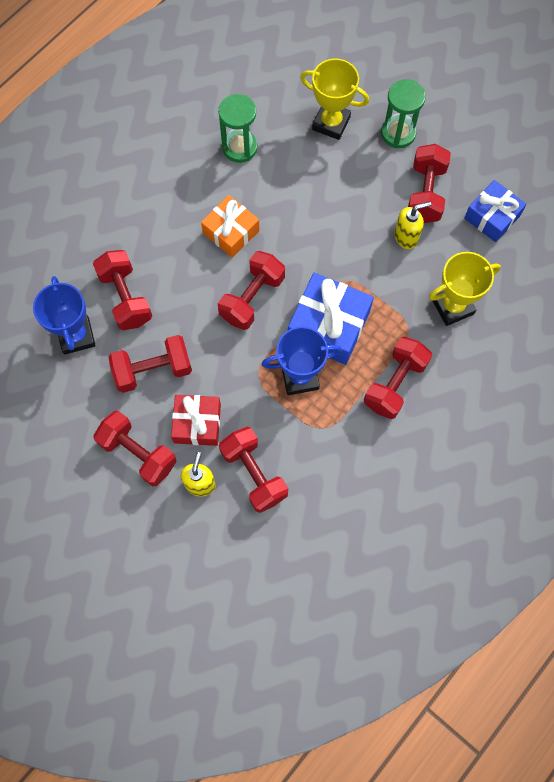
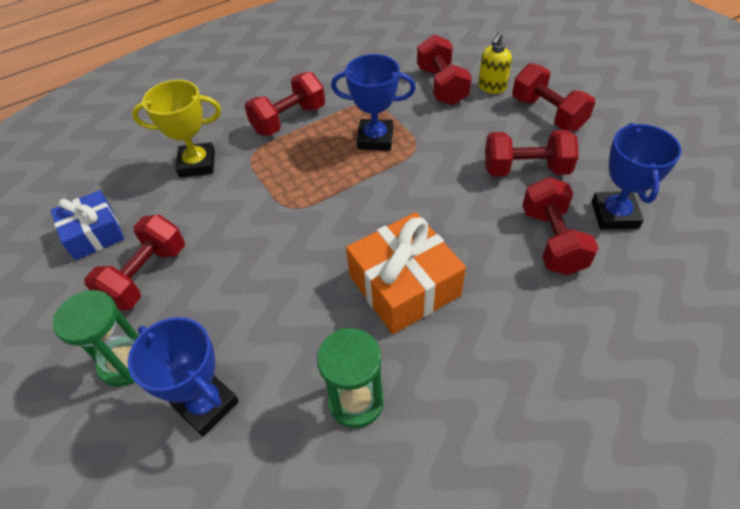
camera: 160 degrees left, 20 degrees down
(197, 423) = (486, 124): red gift -> none
(231, 232) = (404, 285): orange gift -> orange gift, size x1.51
(252, 298) = (400, 211): red dumbbell -> none
(328, 326) = (328, 172): blue gift -> none
(331, 123) = (206, 404): yellow trophy -> blue trophy
(406, 237) = (200, 234): yellow soap dispenser -> none

